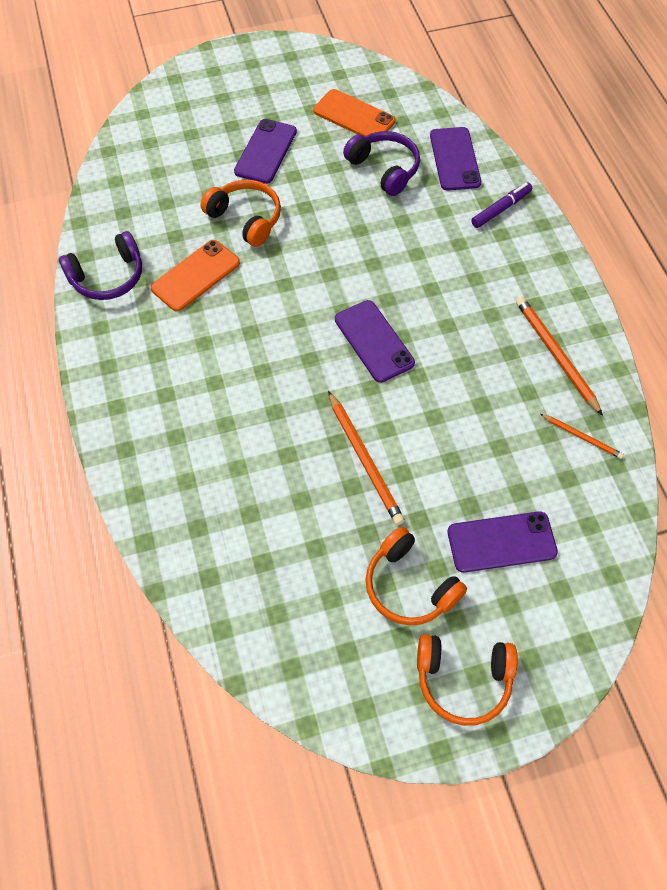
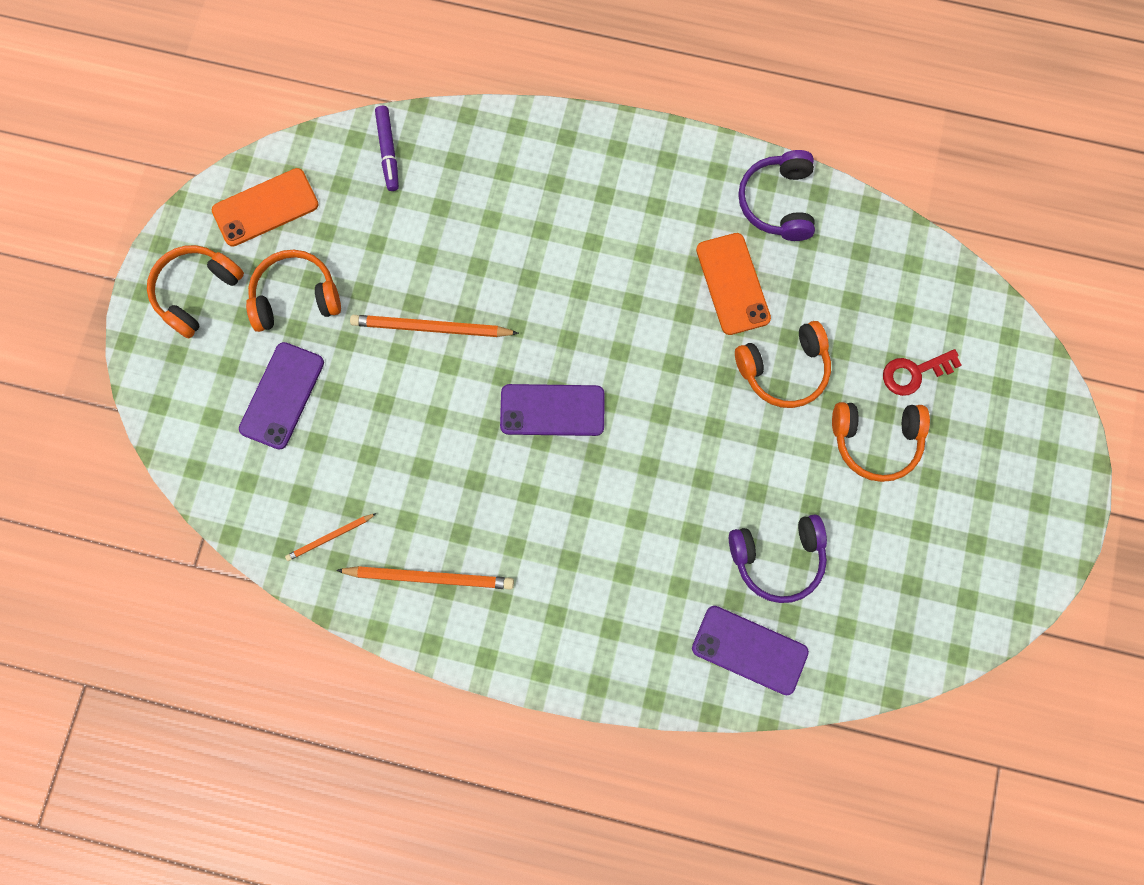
camera: 120 degrees right, 15 degrees up
(201, 150) = (914, 373): none -> red key
(266, 151) = (875, 441): purple phone -> orange headphones
(354, 116) = (882, 574): orange phone -> orange phone (265, 207)
(500, 209) = (645, 652): purple marker -> purple marker (388, 151)

